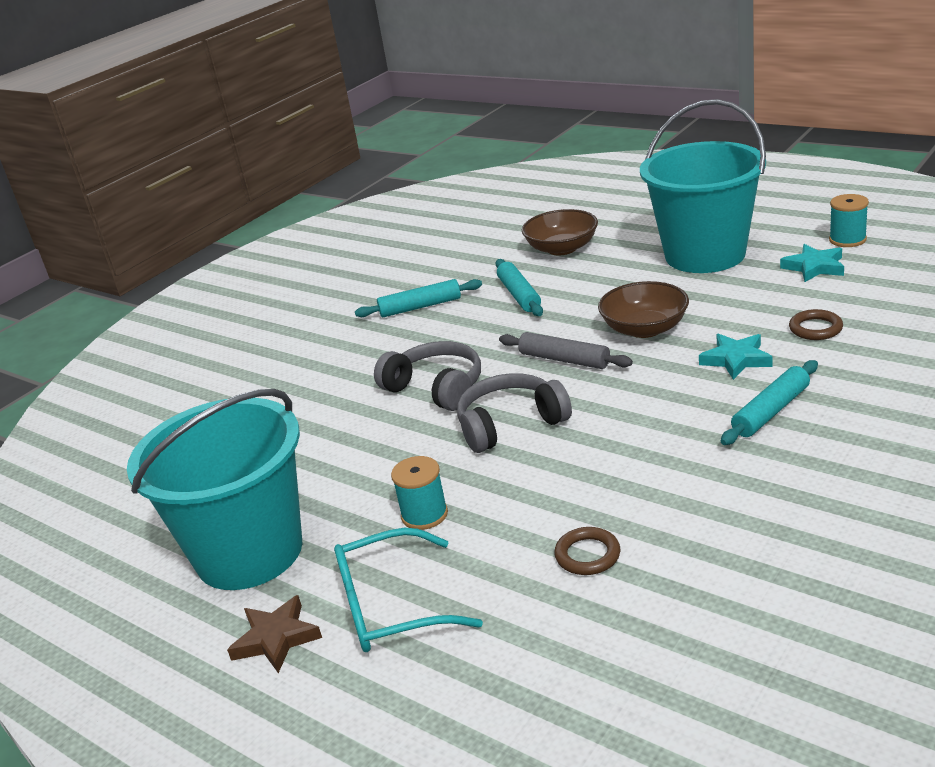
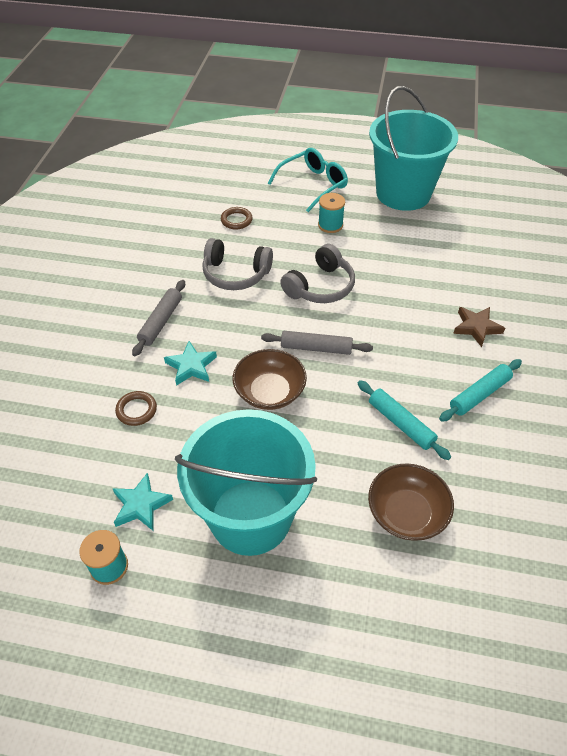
camera: 150 degrees right, 20 degrees up
(276, 638) = (352, 166): brown star -> brown star (476, 327)
(436, 388) = (391, 308): grey headphones -> grey headphones (235, 274)
(771, 411) = (161, 322): turquoise rolling pin -> grey rolling pin

